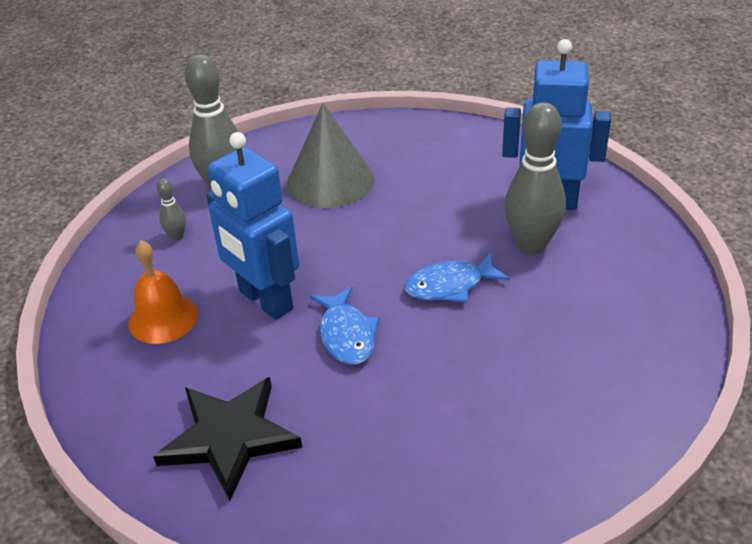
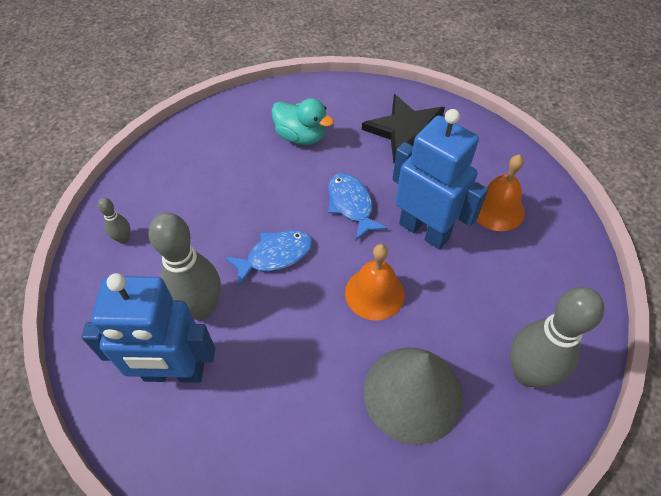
camera: 170 degrees right, 15 degrees up
(177, 237) = (536, 296): grey bowling pin -> grey bowling pin (123, 239)
(343, 247) = (374, 293): none -> orange bell
(403, 442) = (301, 136): none -> turquoise duck

